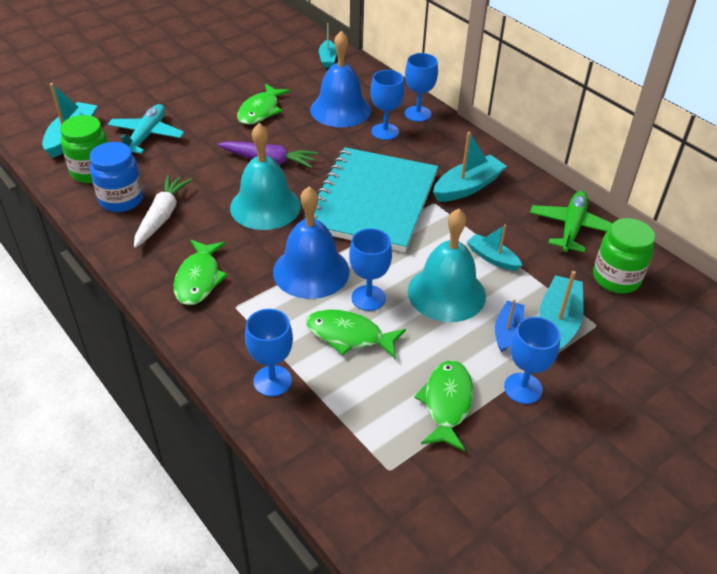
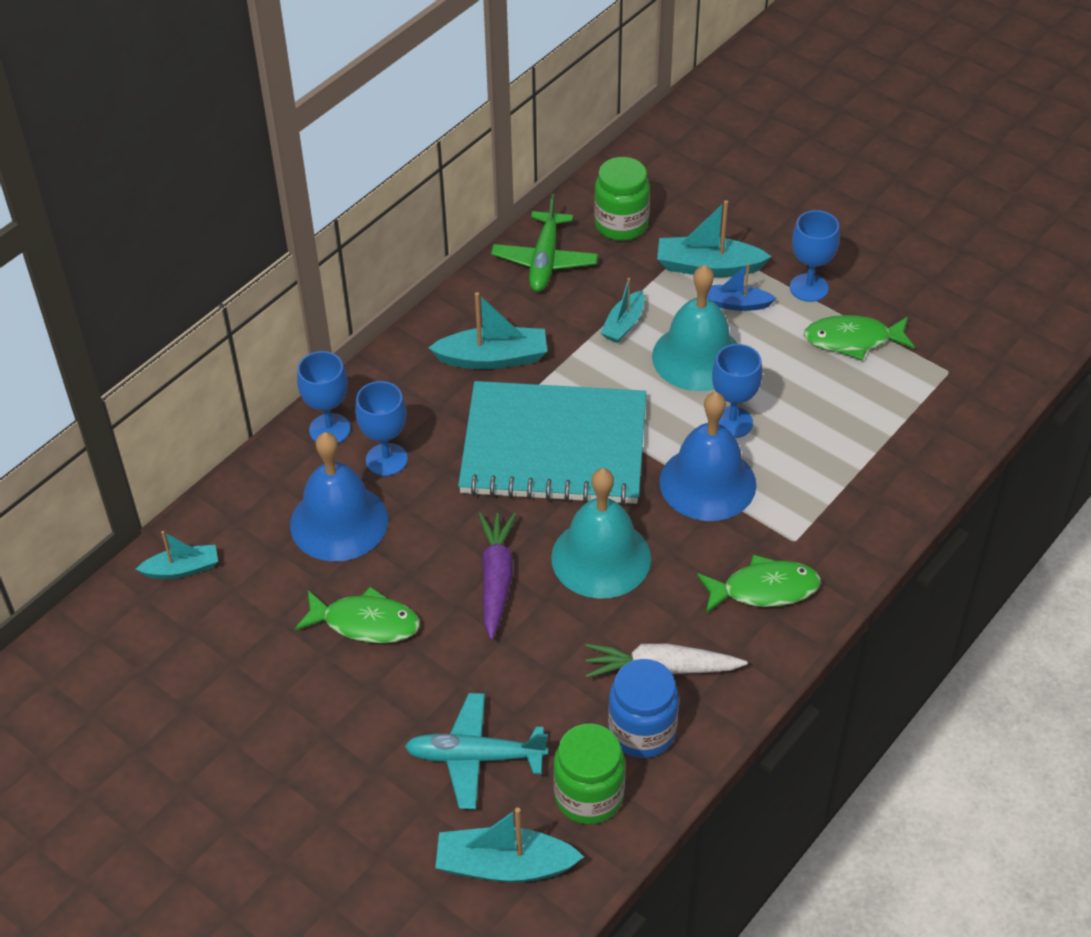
camera: 100 degrees left, 5 degrees up
(272, 381) = (887, 480): blue goblet -> none
(349, 336) = (796, 429): green fish -> none
(467, 187) = (493, 358): turquoise boat -> turquoise boat turned 135 degrees clockwise
(572, 227) = (544, 261): green plane -> green plane turned 90 degrees counterclockwise

